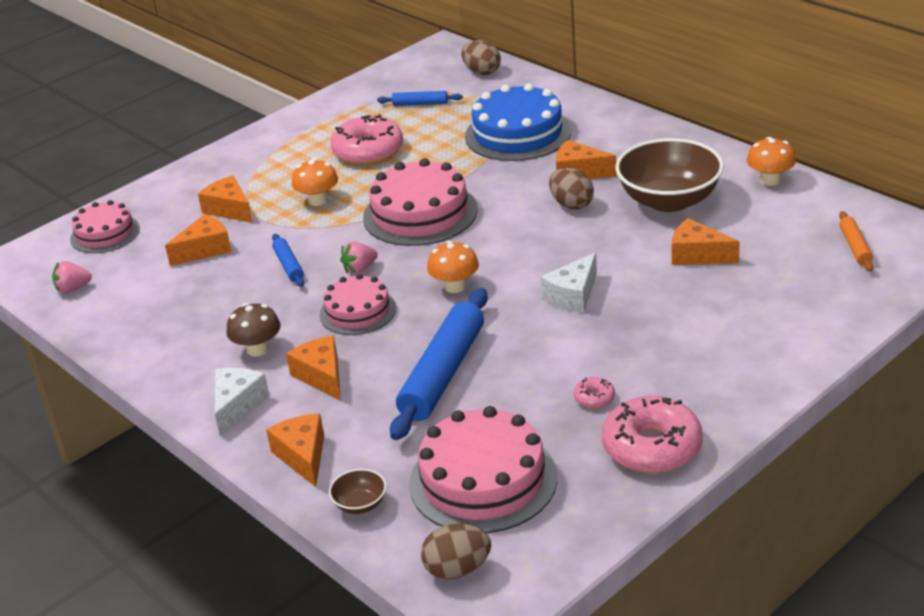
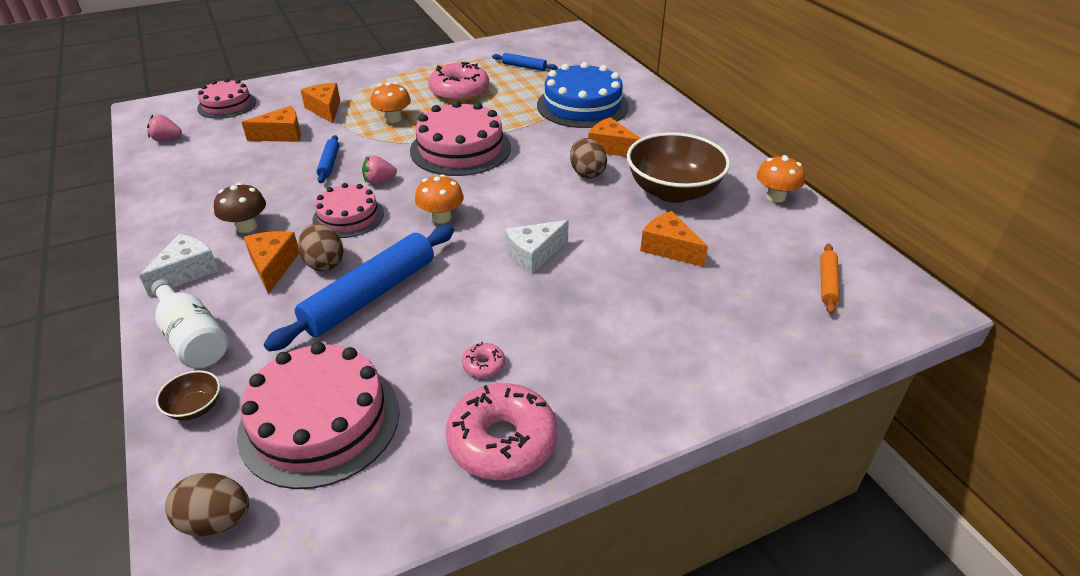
camera: 15 degrees right, 5 degrees up
(303, 456) = (193, 338): orange cheese -> white bottle
(482, 72) = (587, 54): brown egg -> brown egg (324, 263)

